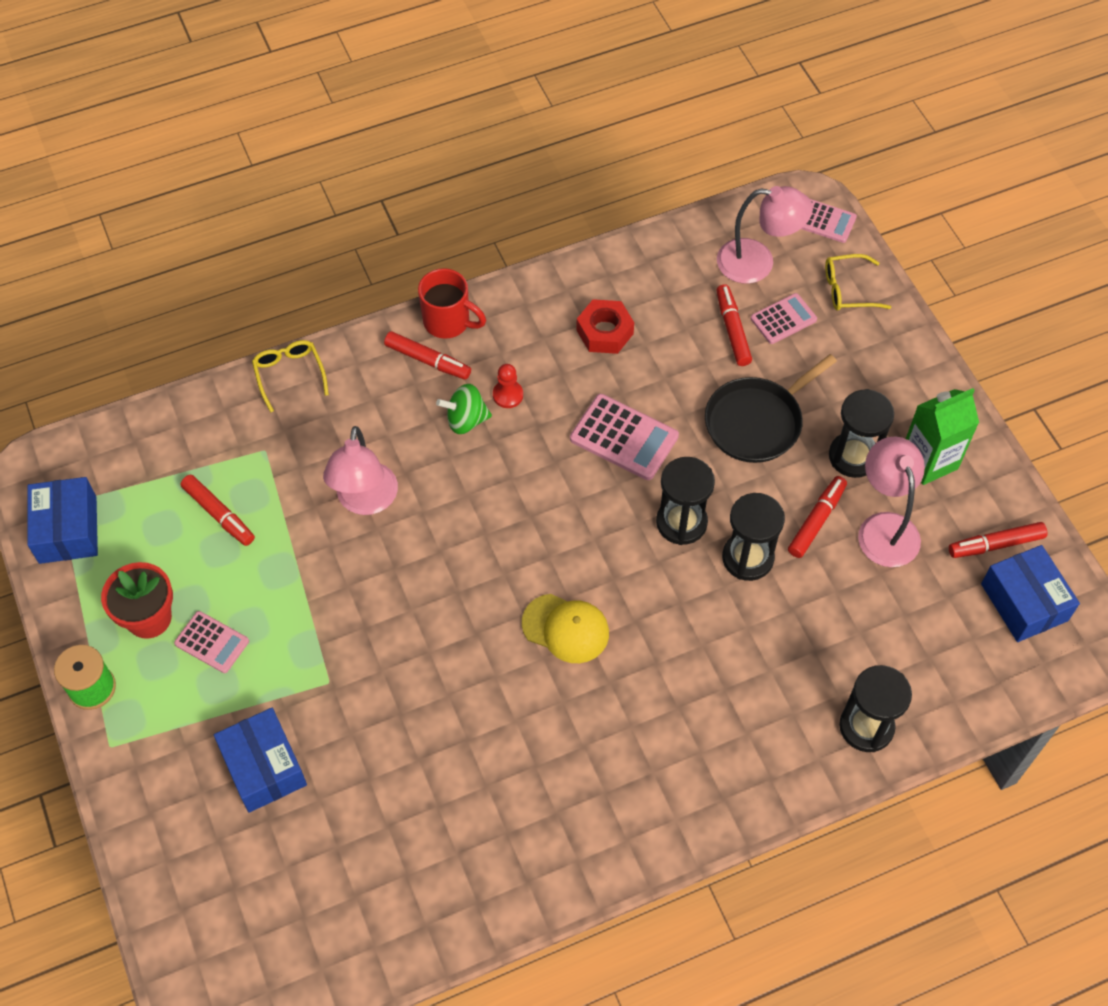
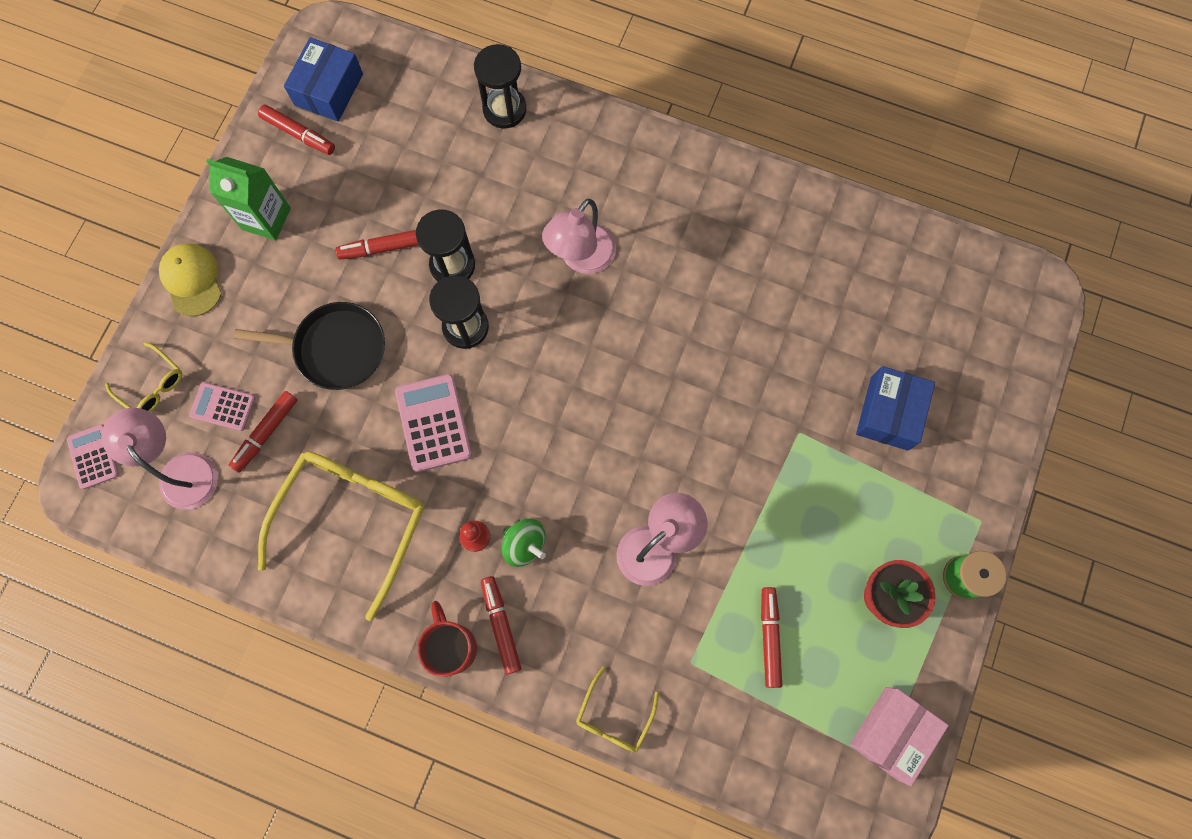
camera: 135 degrees left, 15 degrees up
(68, 529) = (891, 733): blue box -> pink box
(212, 642) = (855, 535): pink calculator -> none
(566, 628) = (614, 327): yellow cap -> yellow cap (192, 280)
(604, 332) = (352, 521): red nut -> yellow glasses
(853, 456) = (307, 266): black hourglass -> none
(884, 527) = (348, 205): pink lamp -> pink lamp (581, 259)

